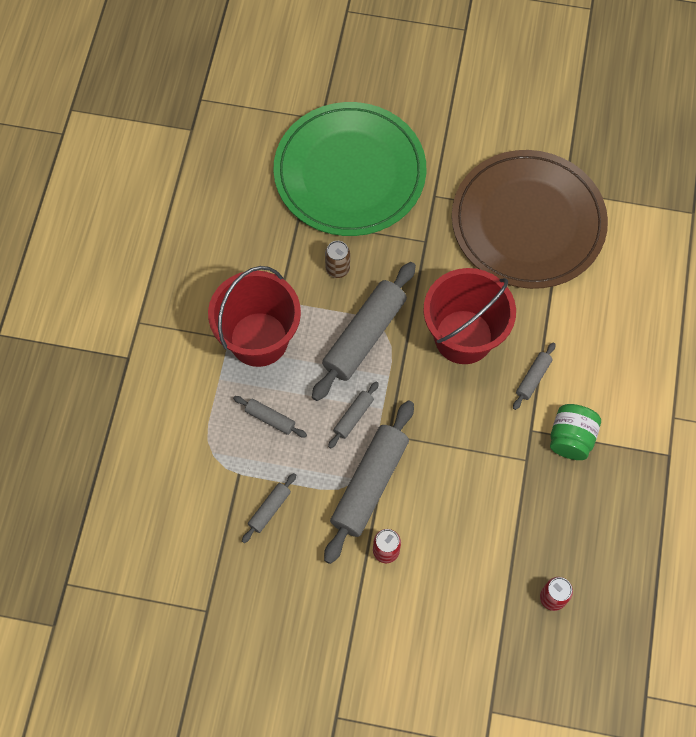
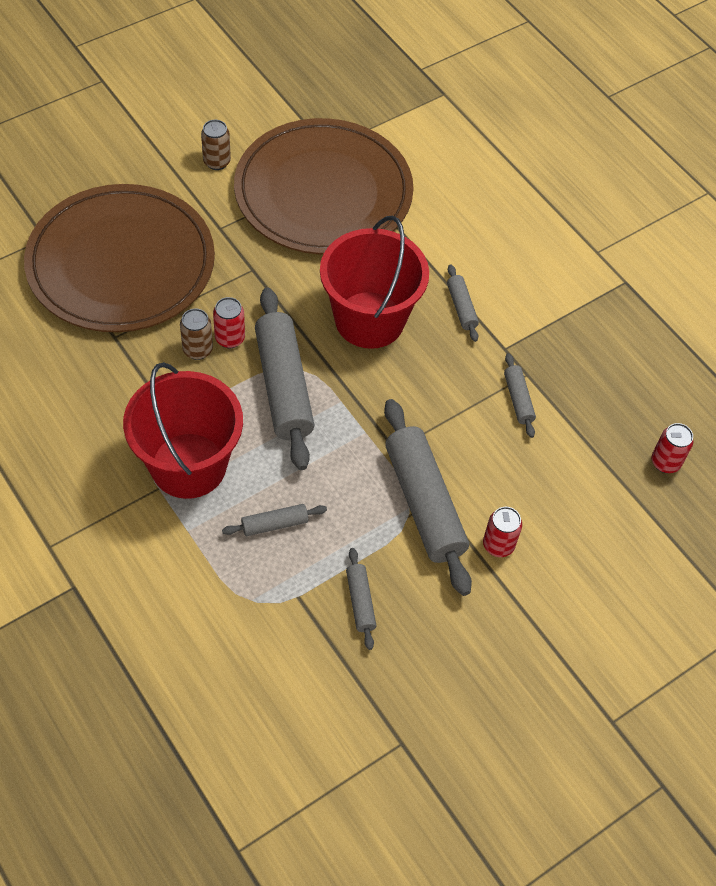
camera: 50 degrees left, 10 degrees down
(349, 172) = (121, 263): green plate -> brown plate
(353, 417) = (348, 460): grey rolling pin -> grey rolling pin (518, 399)
(364, 277) = (230, 338): none -> red can
(480, 146) = (217, 162): none -> brown can
(571, 438) = (542, 329): green jar -> none

